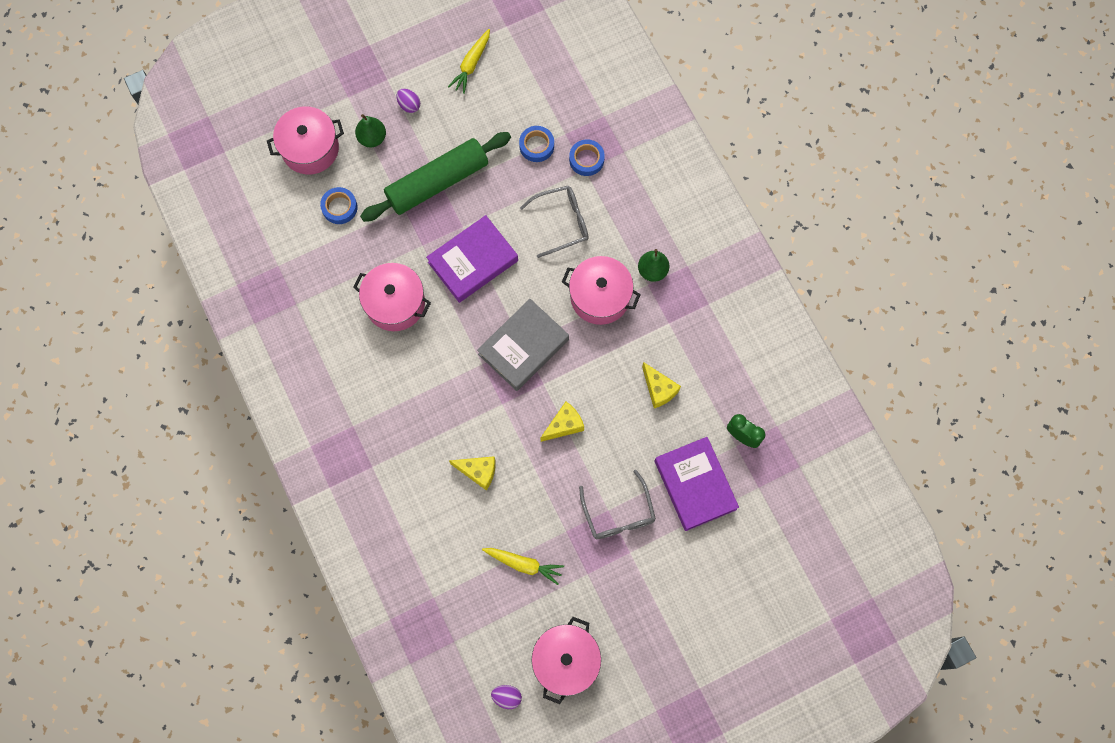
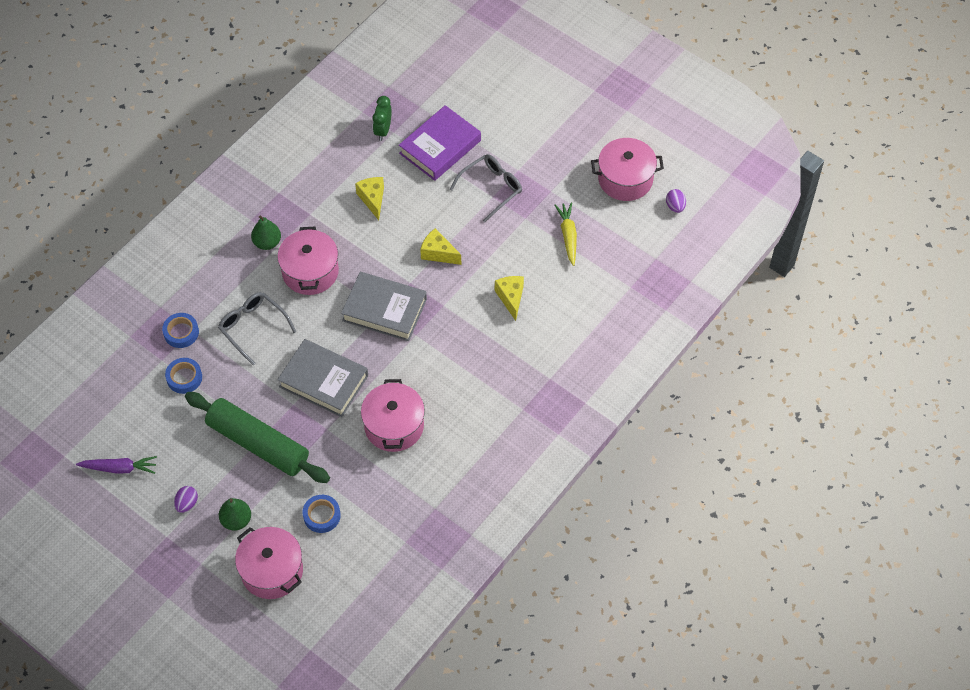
camera: 115 degrees left, 15 degrees down
(471, 64) = (119, 468): yellow carrot -> purple carrot
(473, 261) = (323, 381): purple book -> grey book
(659, 389) = (372, 199): yellow cheese -> yellow cheese turned 45 degrees counterclockwise

